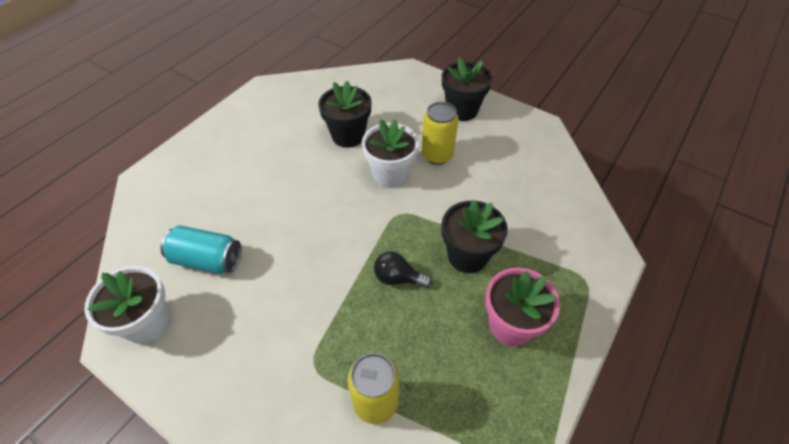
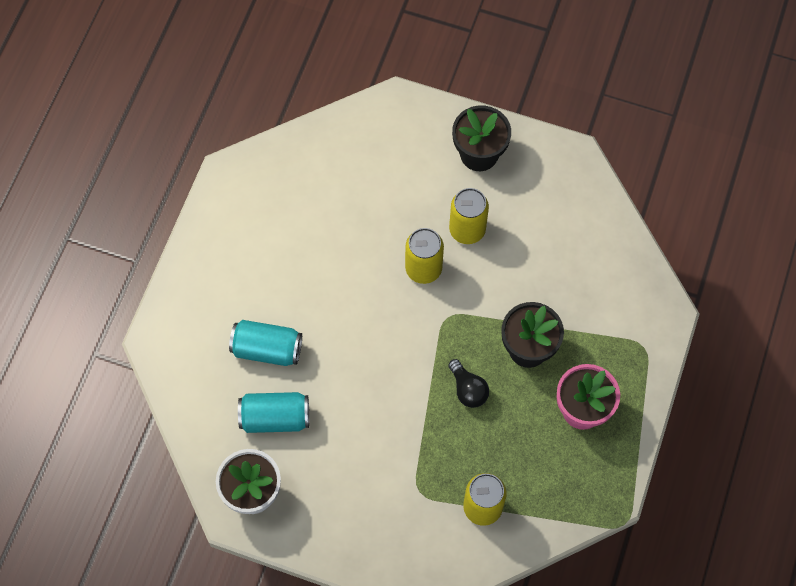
camera: 15 degrees left, 15 degrees up
(230, 204) = (267, 349): none -> turquoise can
(348, 136) = (358, 226): black flower pot -> none
(390, 174) = (423, 269): white flower pot -> yellow can
(398, 278) = (468, 389): black light bulb -> black light bulb turned 120 degrees counterclockwise

